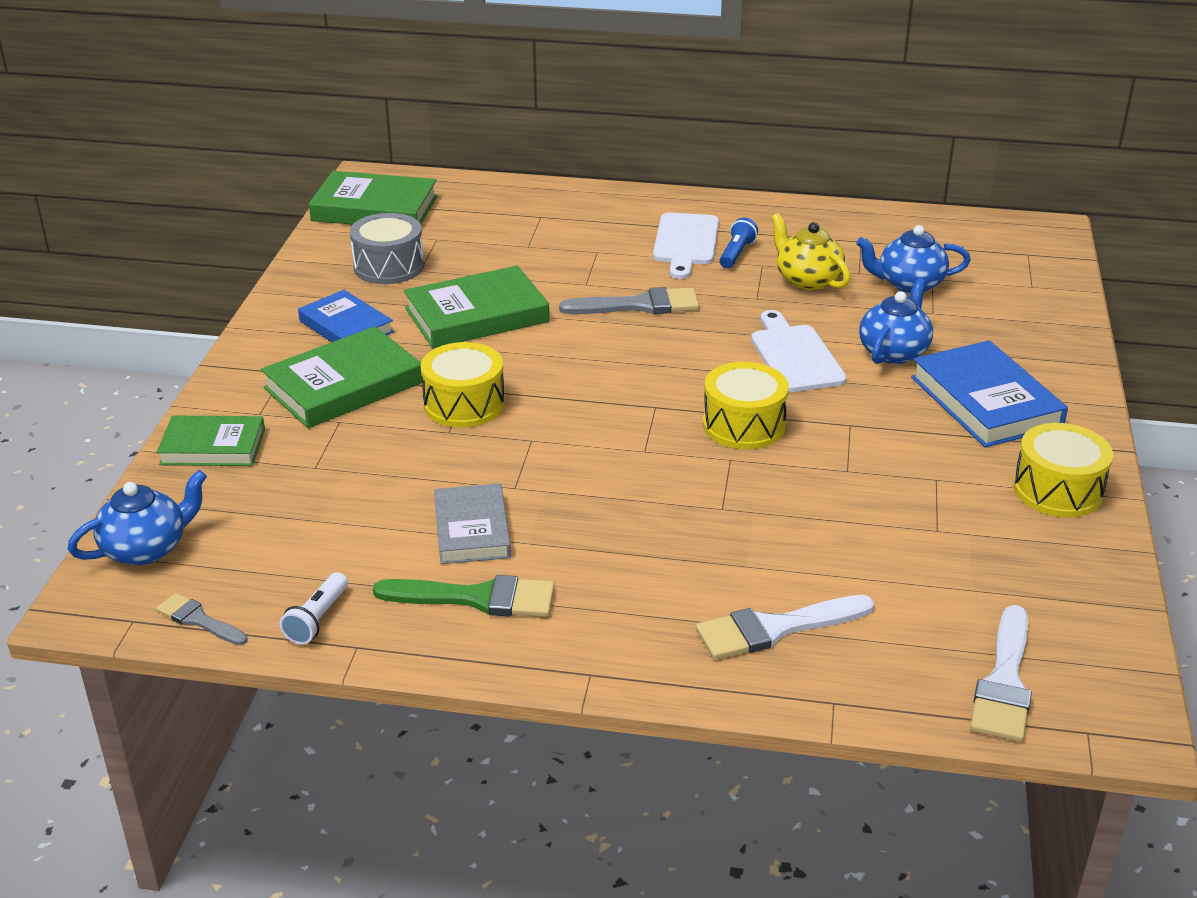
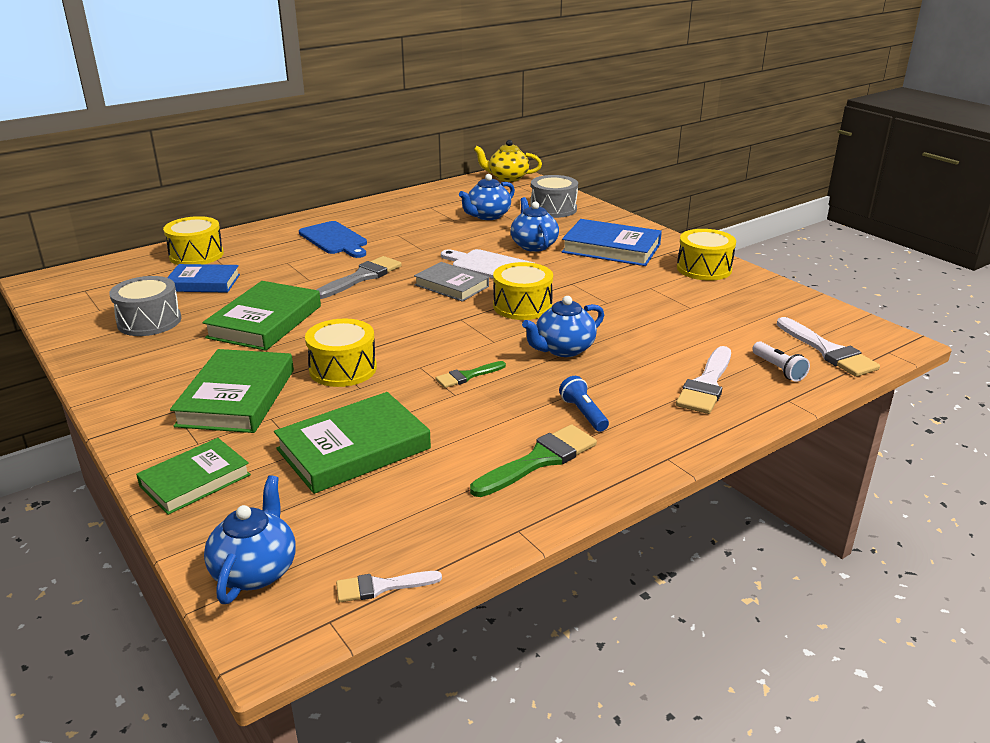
camera: 45 degrees left, 5 degrees down
(198, 620) = (381, 587): grey brush -> white brush
(317, 619) = (465, 532): white flashlight -> white flashlight (778, 369)
(346, 326) = (177, 365): blue book -> blue book (203, 283)
(375, 208) = (78, 295): green book -> green book (353, 449)
(471, 529) = (470, 428): grey book -> grey book (451, 286)
(529, 204) = (196, 255): none -> yellow drum
(556, 475) = (467, 376): none -> green brush
(685, 243) = (334, 240): white cutting board -> blue cutting board
(697, 499) = (563, 349): none -> blue teapot
(736, 253) = (373, 234): blue flashlight -> blue flashlight (583, 413)
(807, 280) = (434, 232): yellow teapot -> yellow teapot (507, 178)
(1012, 310) = (553, 209): none -> grey drum

